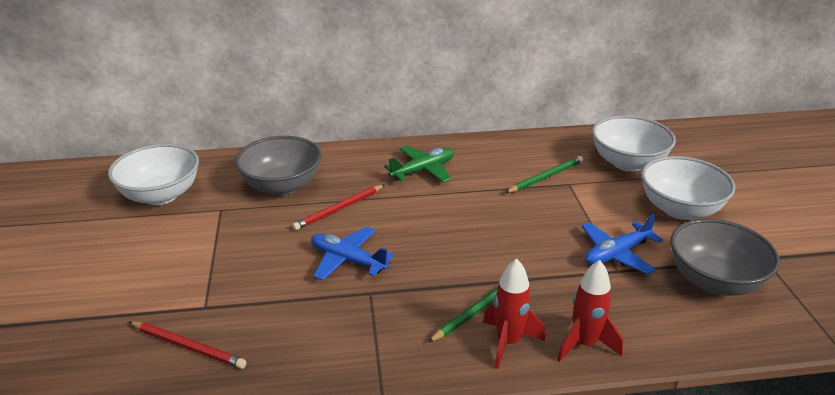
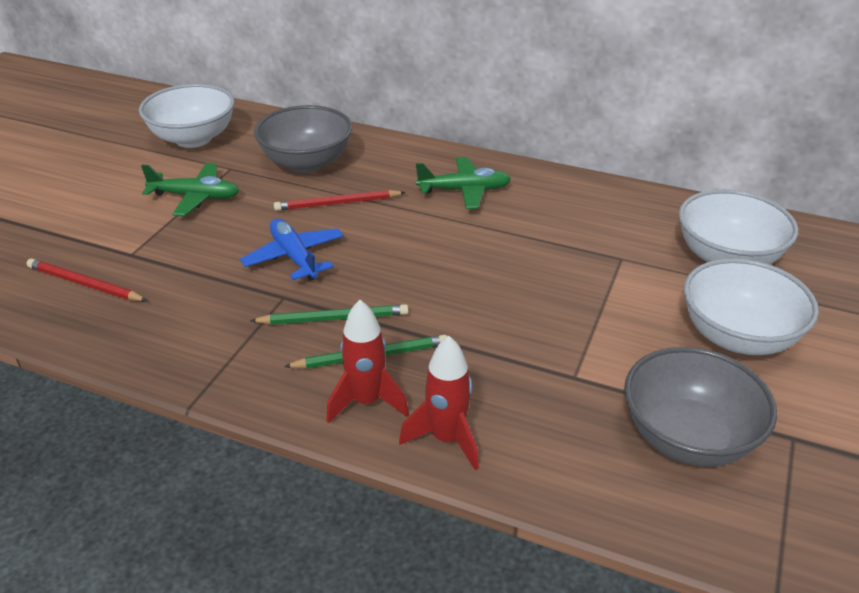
camera: 30 degrees right, 5 degrees up
(188, 346) = (84, 284): red pencil -> red pencil turned 150 degrees clockwise
(214, 242) = (195, 197): none -> green plane
(545, 177) = (600, 241): green pencil -> green pencil (333, 318)
(617, 254) = (593, 358): blue plane -> none

